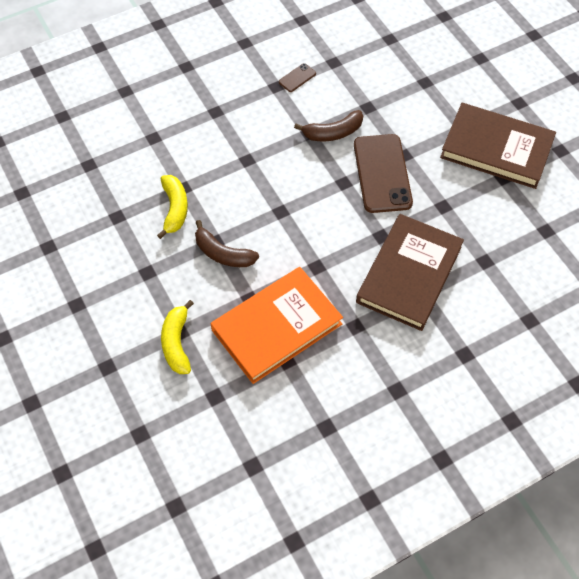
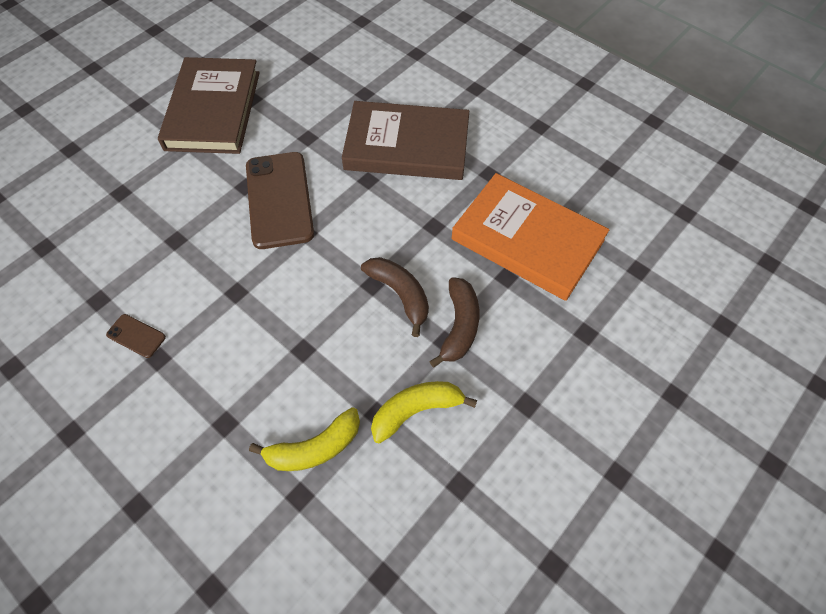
camera: 110 degrees left, 0 degrees up
(177, 343) = (601, 330): yellow banana -> yellow banana (315, 448)
(333, 133) = (228, 265): brown banana -> brown banana (400, 294)
(382, 173) = (279, 200): brown phone -> brown phone turned 75 degrees counterclockwise

